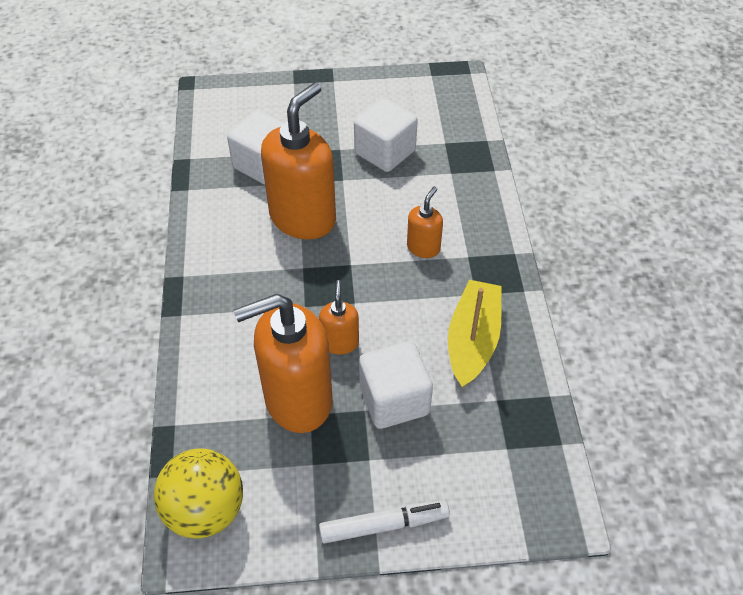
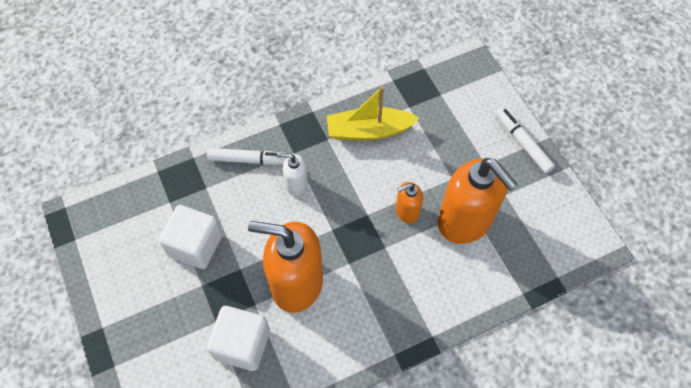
camera: 110 degrees left, 10 degrees up
(205, 510) = (568, 244): yellow ball -> none
(394, 400) = (437, 163): white cube -> none
(423, 247) = (296, 184): orange soap dispenser -> white soap dispenser
(473, 215) = (249, 160): none -> white marker

